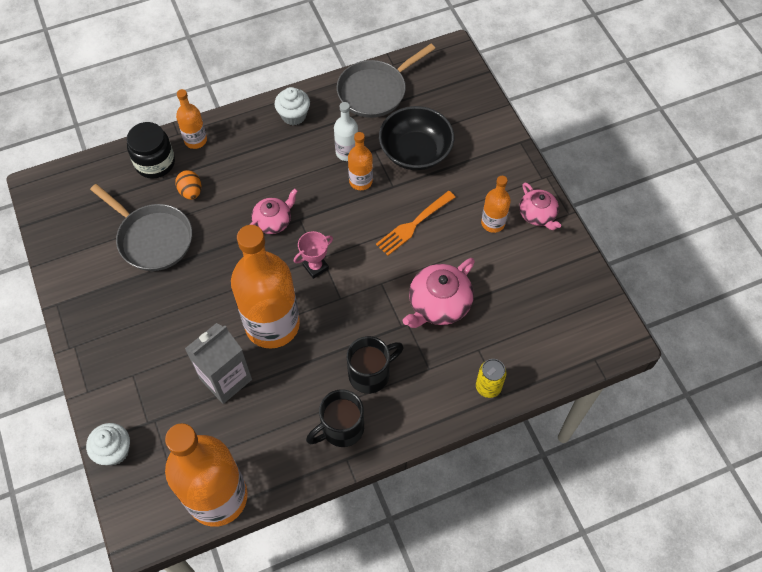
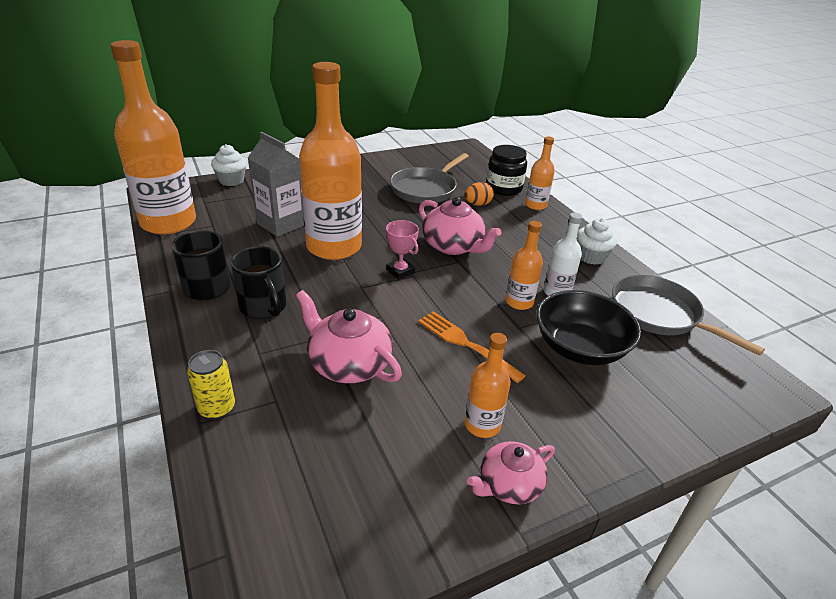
camera: 85 degrees right, 25 degrees down
(273, 221) = (453, 246): pink teapot -> pink teapot, size x1.55

